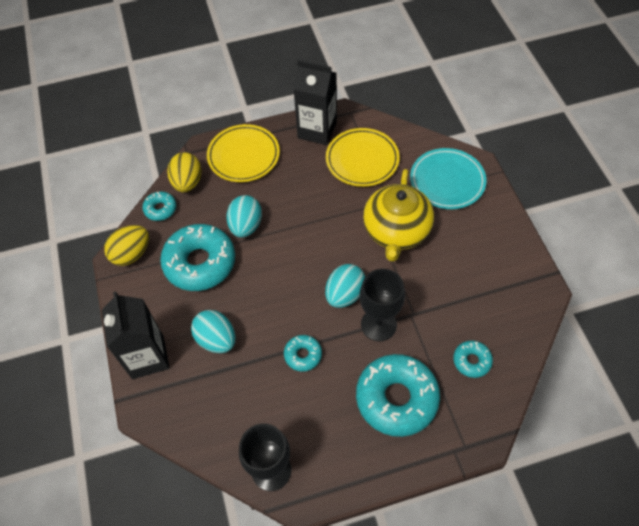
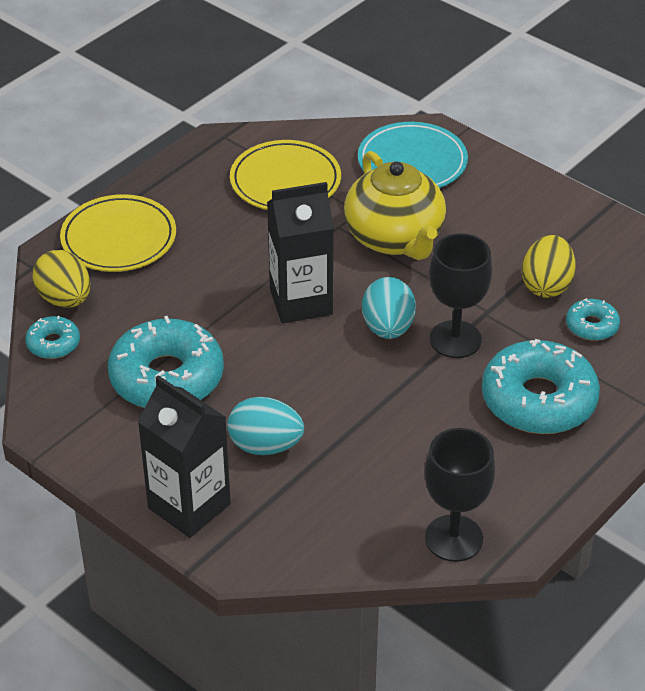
camera: 35 degrees left, 15 degrees down
(131, 254) = (58, 410): yellow egg -> yellow egg (546, 285)
(246, 226) = (193, 312): turquoise egg -> none
(303, 355) = (390, 410): turquoise donut -> none
(317, 130) = (196, 172): black carton -> black carton (301, 302)

